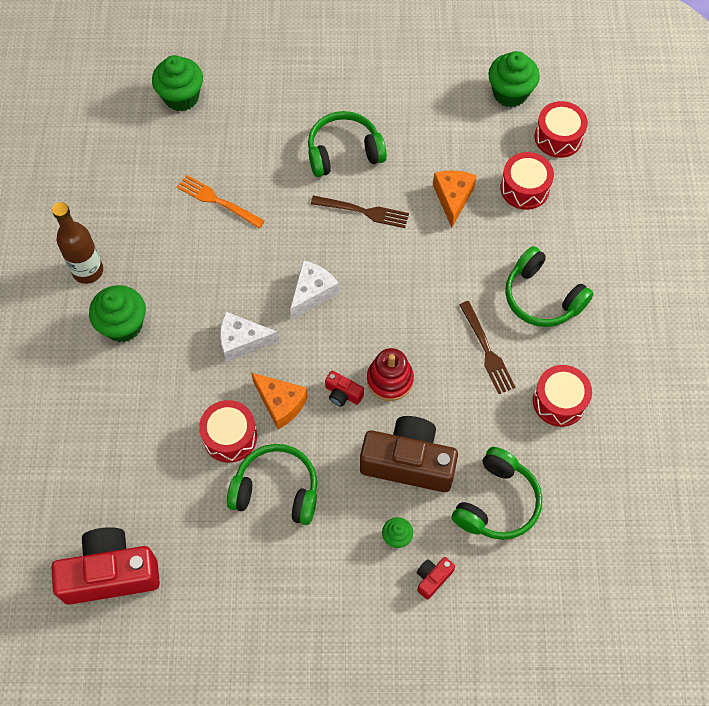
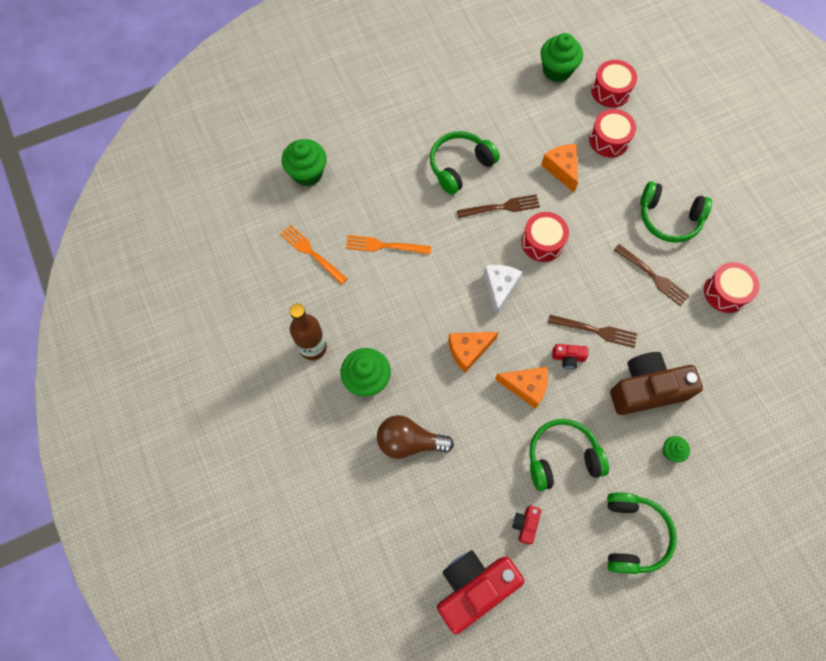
camera: 25 degrees left, 5 degrees up
(130, 404) = (409, 442): none -> brown light bulb
(139, 178) = (311, 253): none -> orange fork
(230, 436) = (502, 431): red drum -> red drum (542, 242)
(242, 341) = (468, 350): white cheese -> orange cheese
(390, 380) = (596, 331): red stacking toy -> brown fork
(432, 578) = (715, 471): red camera -> red camera (525, 524)
(497, 502) = (726, 390): green headphones -> green headphones (633, 534)

